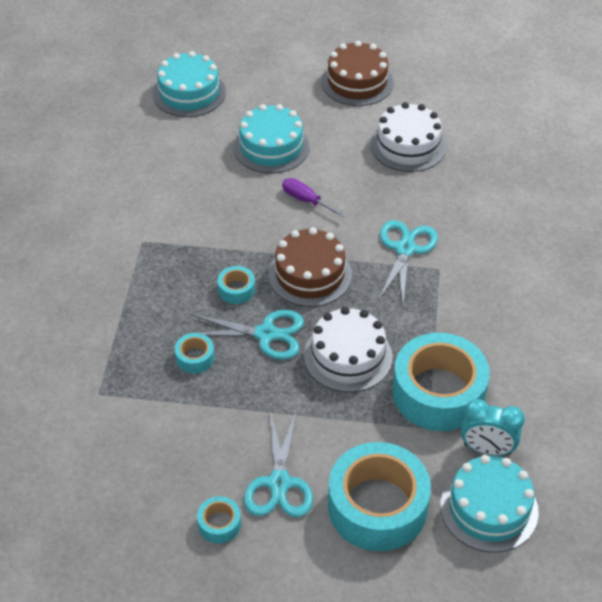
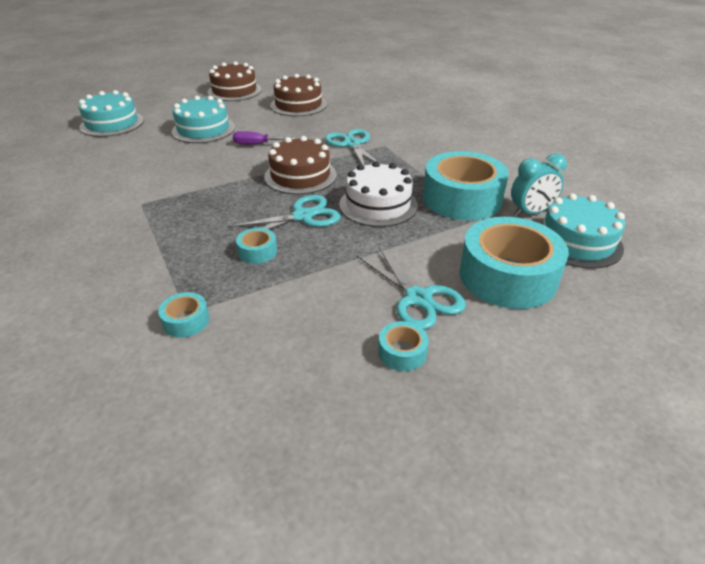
camera: 35 degrees left, 10 degrees down
(236, 289) = (252, 202): turquoise tape -> turquoise tape (186, 321)
(408, 145) = (298, 105): white cake -> brown cake

